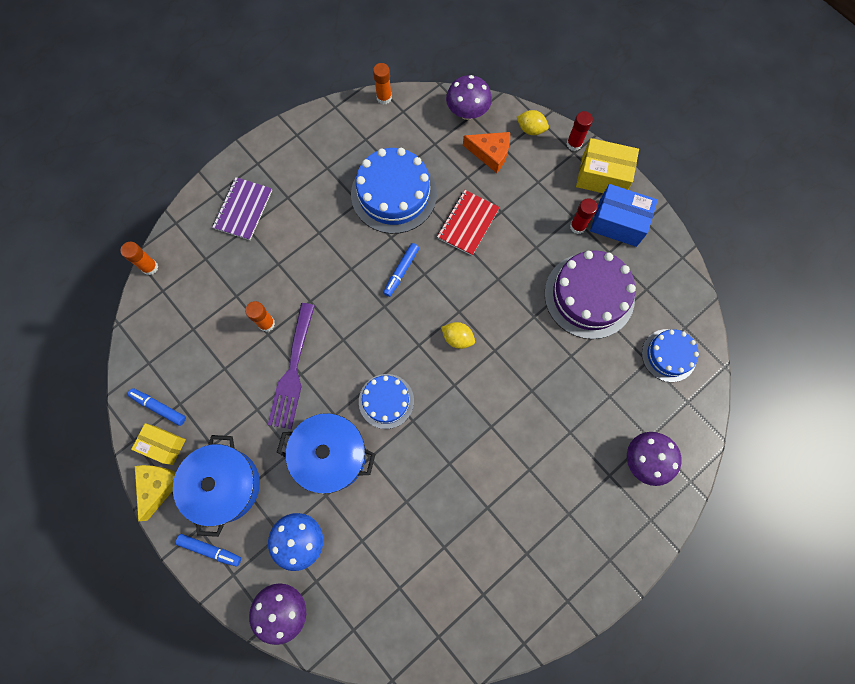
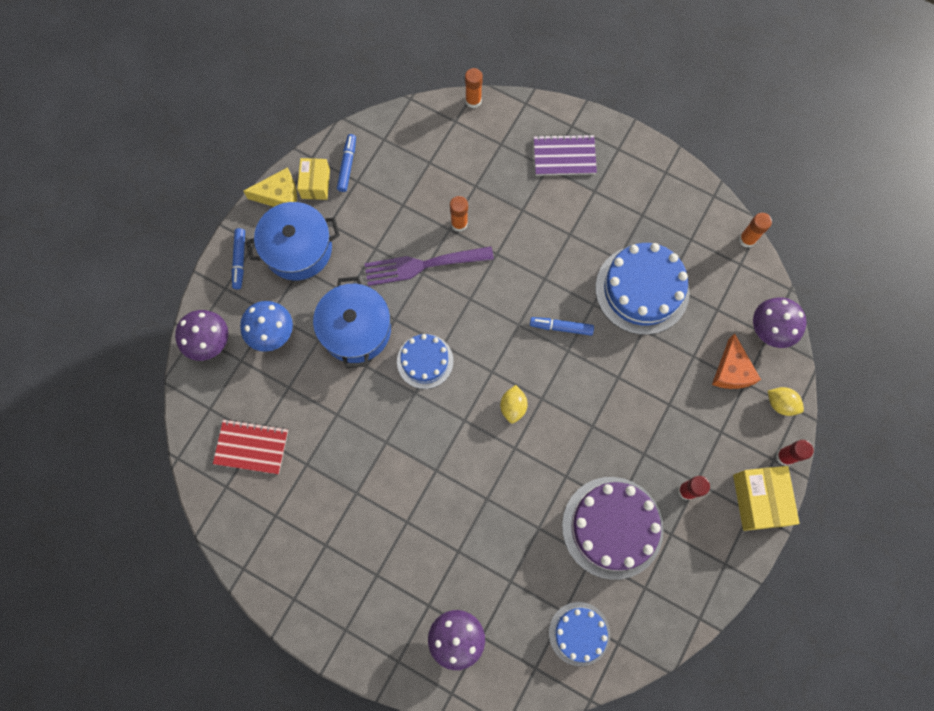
camera: 70 degrees right, 0 degrees up
(468, 223) = (641, 375): red notebook -> red notebook (251, 447)
(531, 129) = (780, 404): yellow lemon -> yellow lemon turned 60 degrees counterclockwise
(618, 223) = (710, 534): blue box -> none

